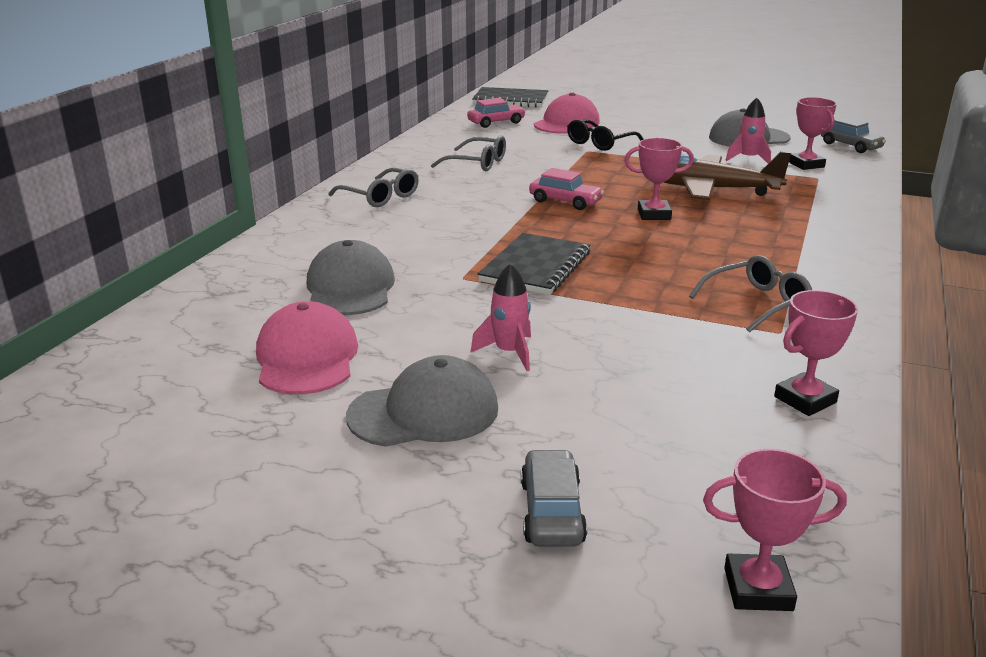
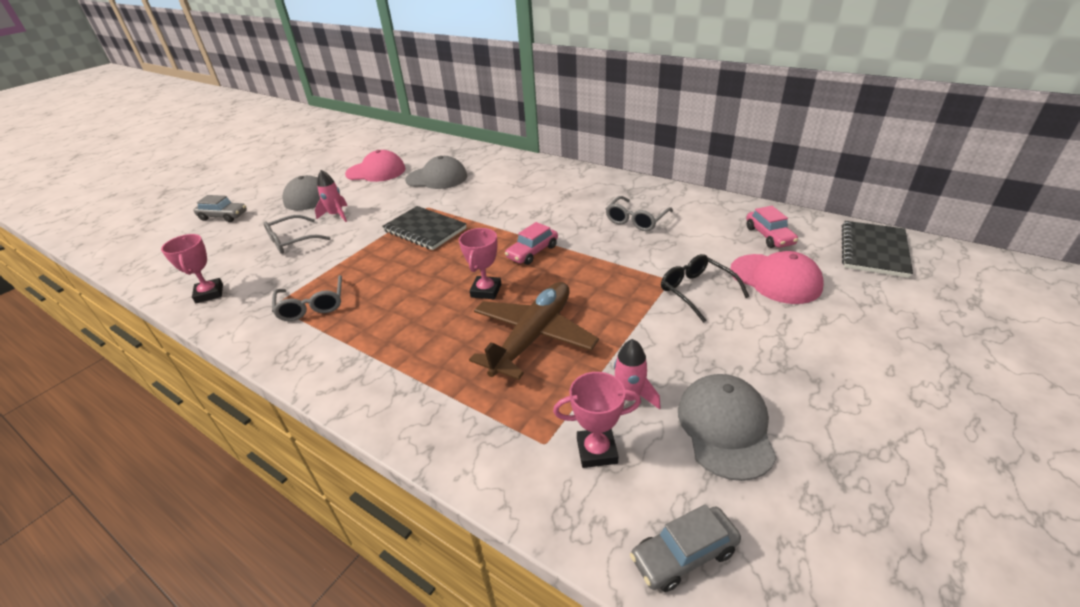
camera: 105 degrees right, 10 degrees up
(380, 197) = (568, 184): grey glasses -> grey glasses (292, 241)
(758, 589) = (139, 250): pink trophy -> none

